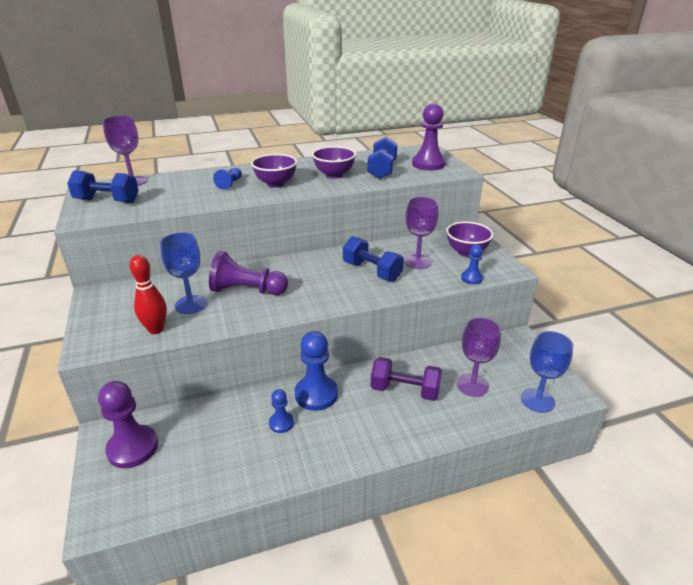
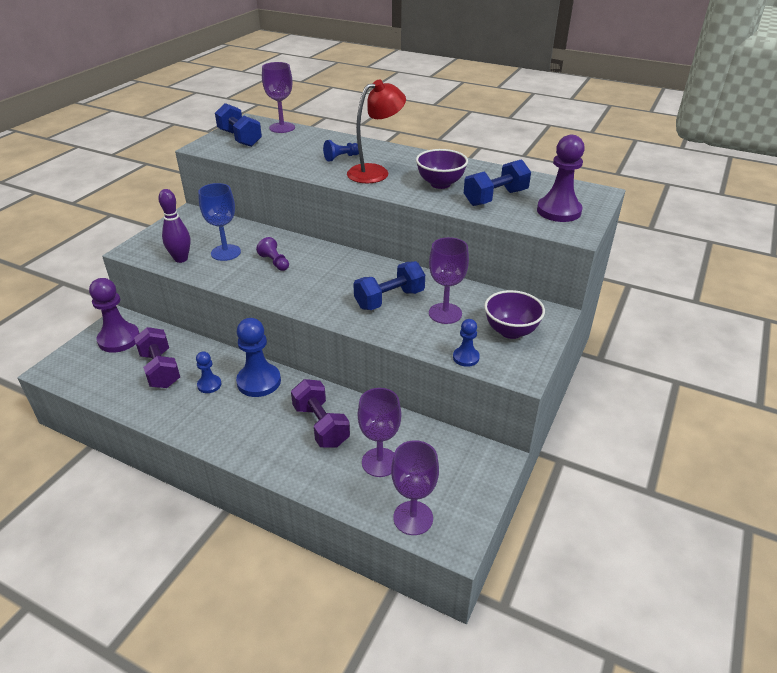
camera: 45 degrees right, 5 degrees up
(156, 329) = (181, 259): red bowling pin -> purple bowling pin
(218, 442) = (160, 370): none -> purple dumbbell
(247, 290) = (275, 262): purple pawn -> purple pawn, size x0.54
(276, 183) = (375, 172): purple bowl -> red lamp
(372, 271) = (389, 299): blue dumbbell -> blue dumbbell turned 60 degrees clockwise
(537, 400) = (413, 518): blue goblet -> purple goblet

